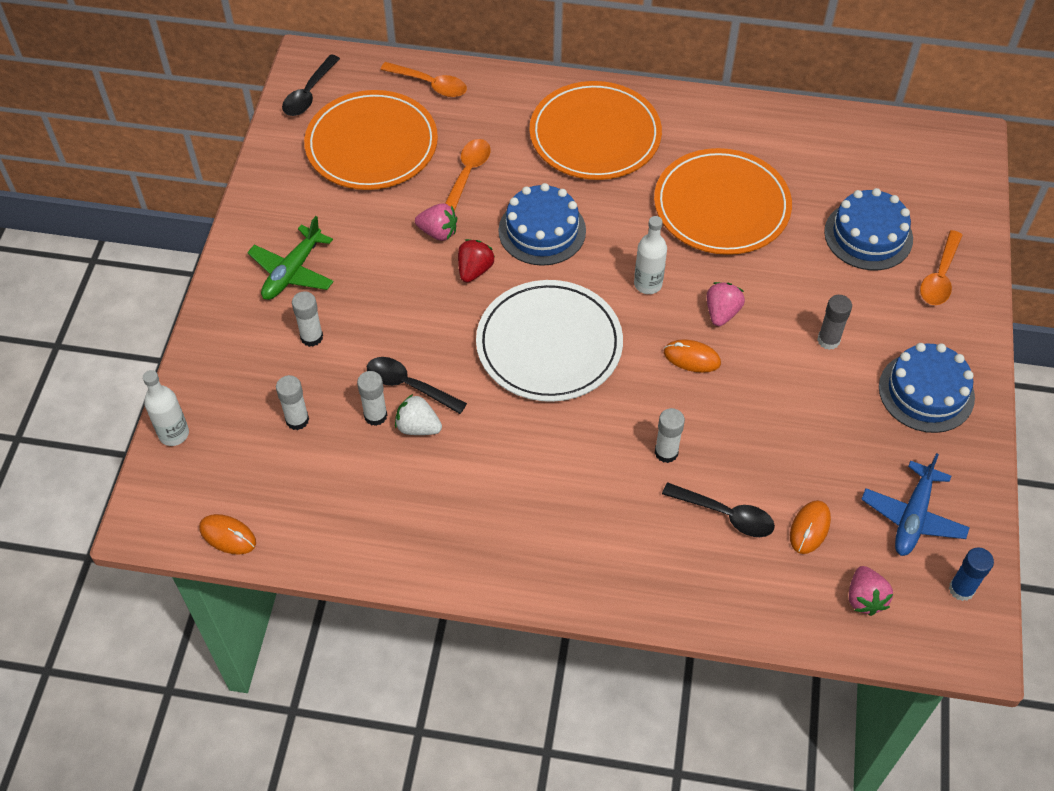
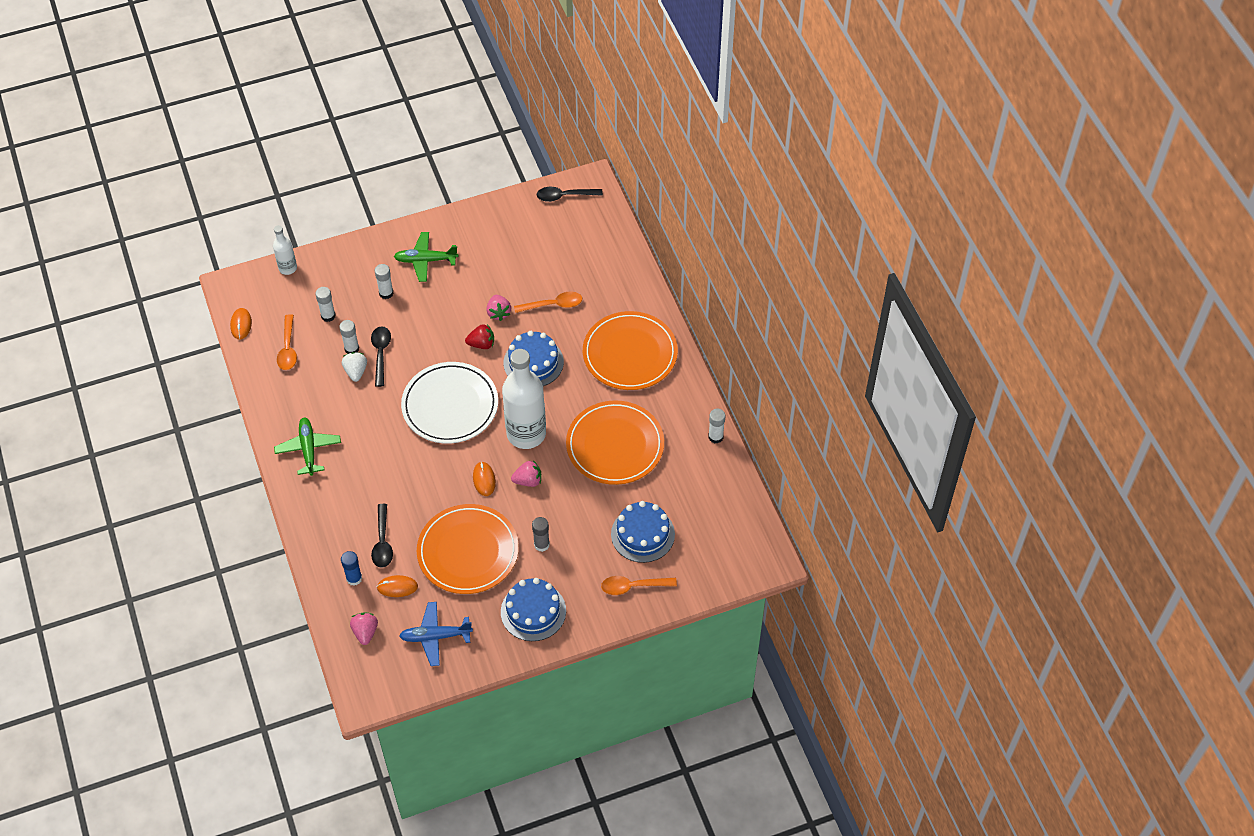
camera: 60 degrees right, 0 degrees up
(372, 144) = (545, 247): orange plate -> orange plate (468, 551)
(430, 84) = (614, 250): orange spoon -> orange spoon (288, 349)
(512, 540) = (308, 449): none -> green plane
(648, 284) = (526, 434): white bottle -> white bottle, size x2.03
(666, 452) = (408, 495): white glue stick -> white glue stick (715, 437)
(864, 598) = (365, 632): pink strawberry -> pink strawberry turned 120 degrees clockwise
(961, 589) = (399, 679): blue glue stick -> blue glue stick (354, 578)

